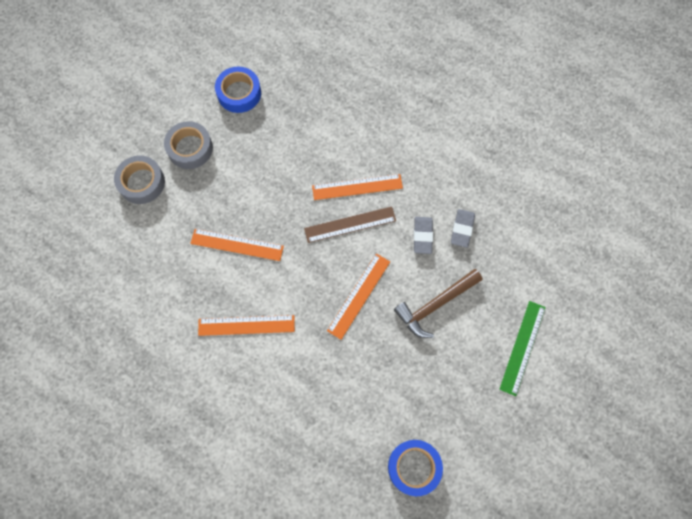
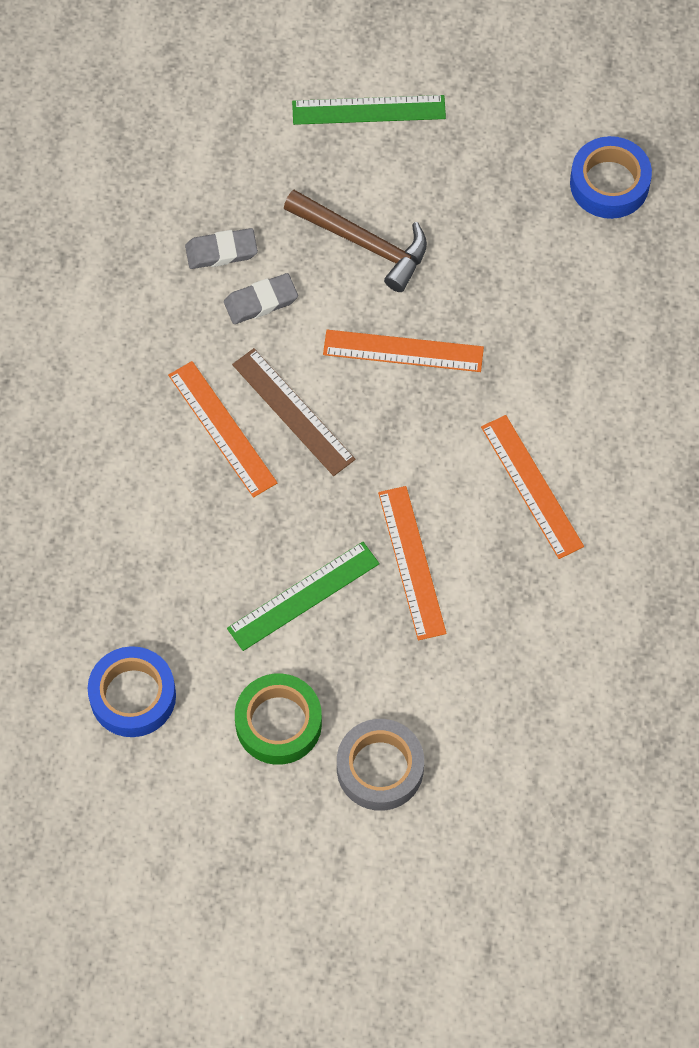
camera: 115 degrees left, 5 degrees down
(190, 148) = (278, 723): grey tape -> green tape
(247, 186) = (303, 596): none -> green ruler

